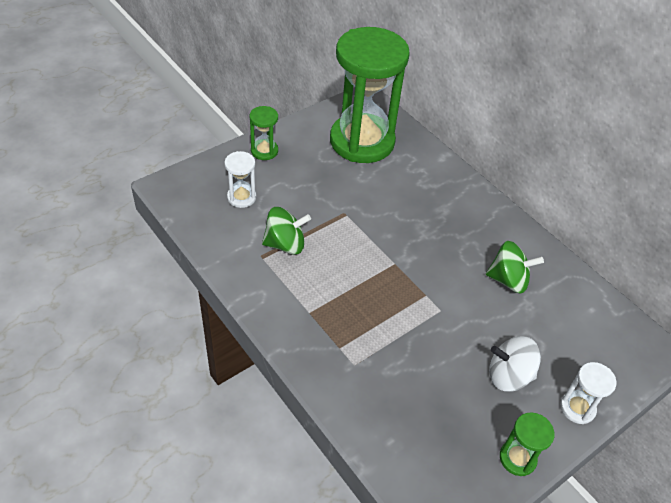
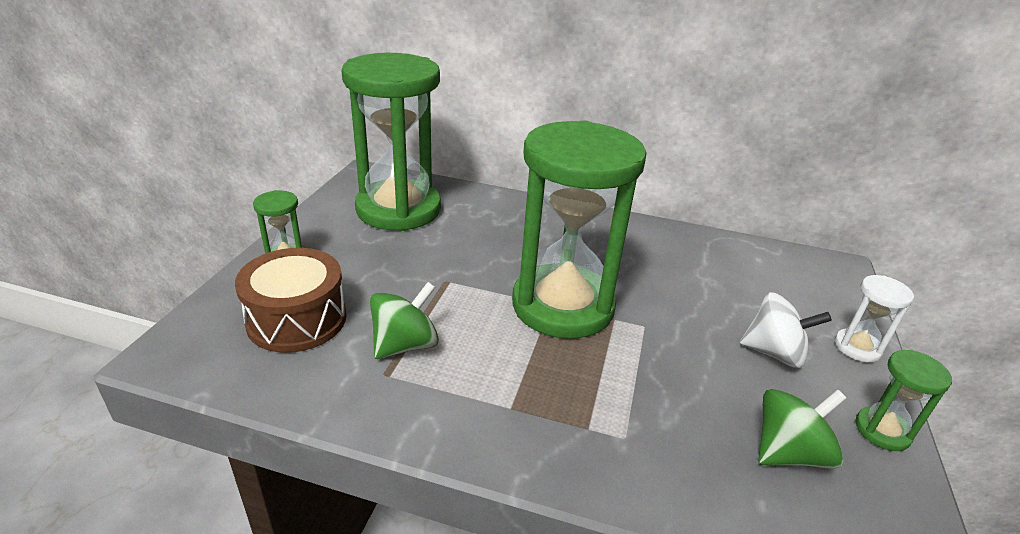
camera: 35 degrees left, 15 degrees down
(241, 197) = (297, 319): white hourglass -> brown drum
(401, 268) = (562, 305): none -> green hourglass
(508, 280) = (669, 268): green spinning top -> green spinning top (788, 452)
(509, 376) = (774, 353): white spinning top -> white spinning top turned 135 degrees counterclockwise

